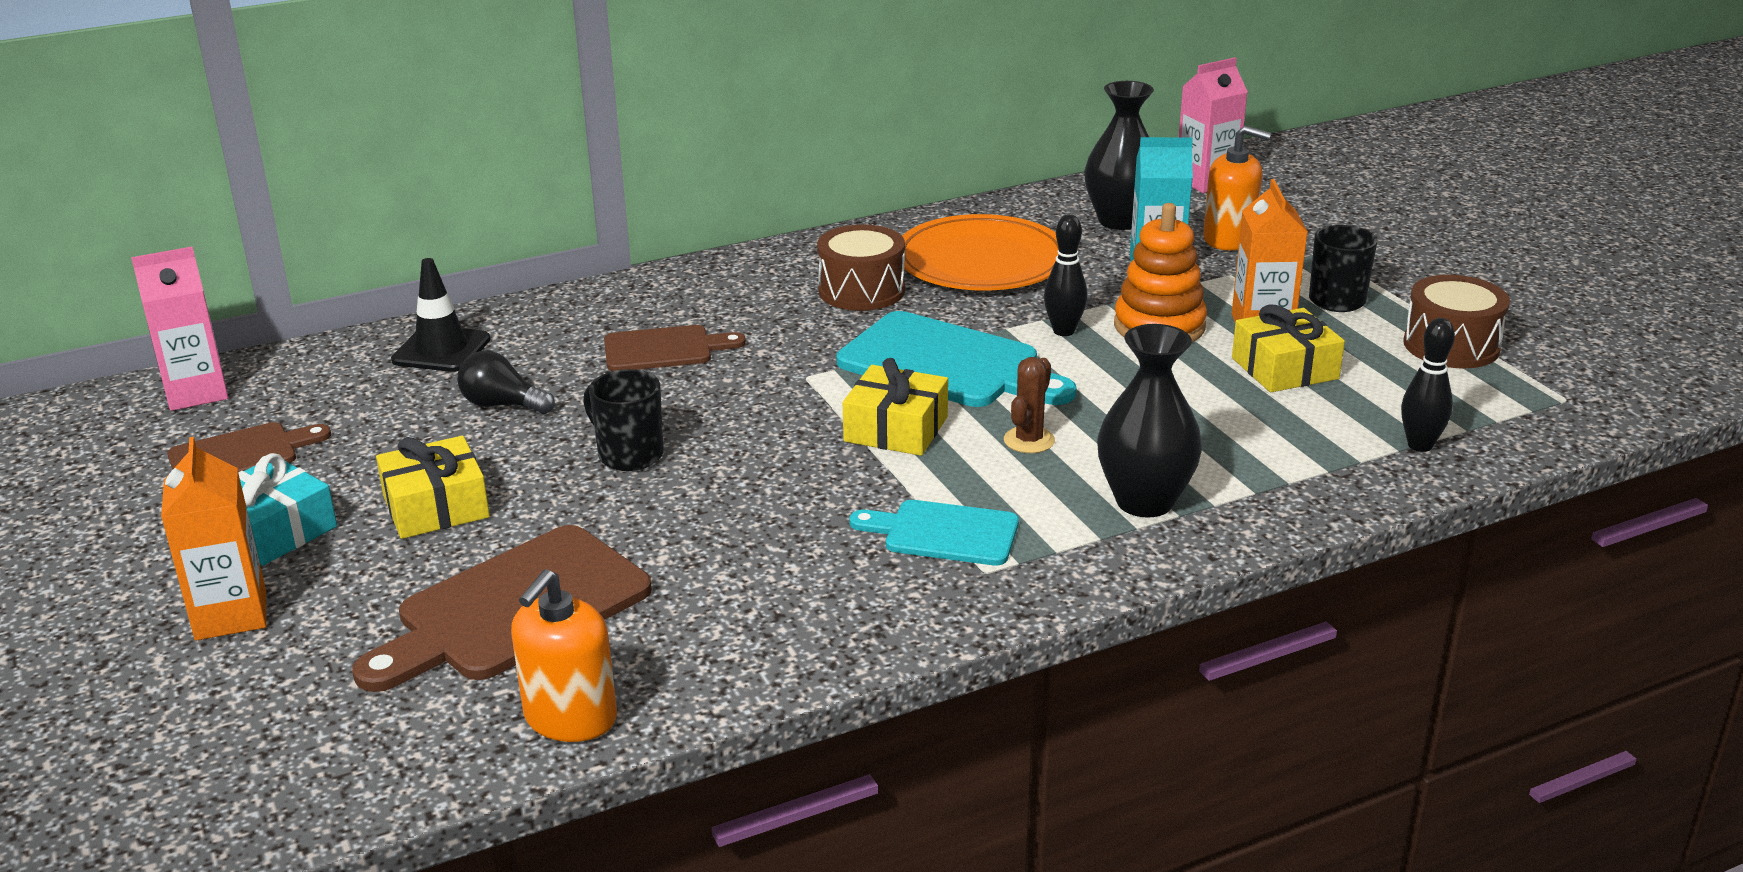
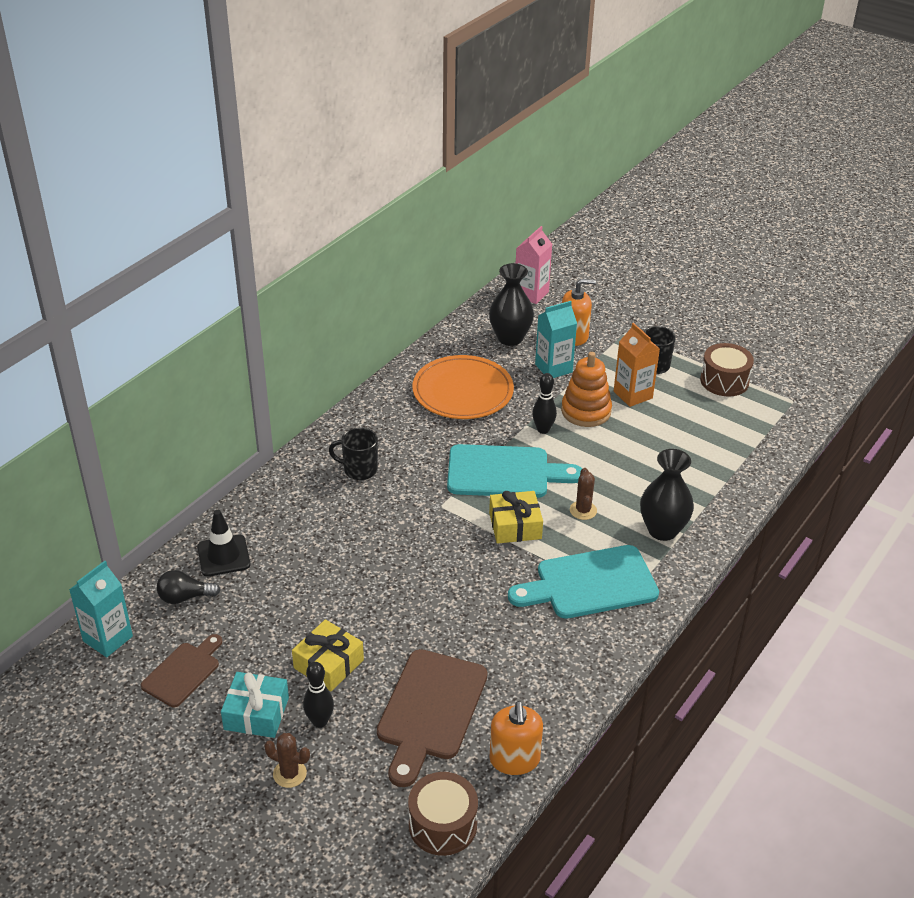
camera: 30 degrees left, 10 degrees up
(196, 393) = (108, 639): pink carton -> turquoise carton
(231, 615) = (289, 774): orange carton -> brown cactus
(502, 405) = (297, 583): black light bulb -> black light bulb (185, 597)
(629, 455) = (397, 592): black mug -> black mug (359, 470)
(664, 349) = (349, 512): brown cutting board -> none
(861, 290) = (418, 433): brown drum -> brown drum (442, 825)
(944, 533) = (590, 584): turquoise cutting board -> turquoise cutting board, size x1.68
(1284, 368) = (663, 421): yellow gift -> none
(1420, 445) = (752, 452): black bowling pin -> black bowling pin (320, 721)

